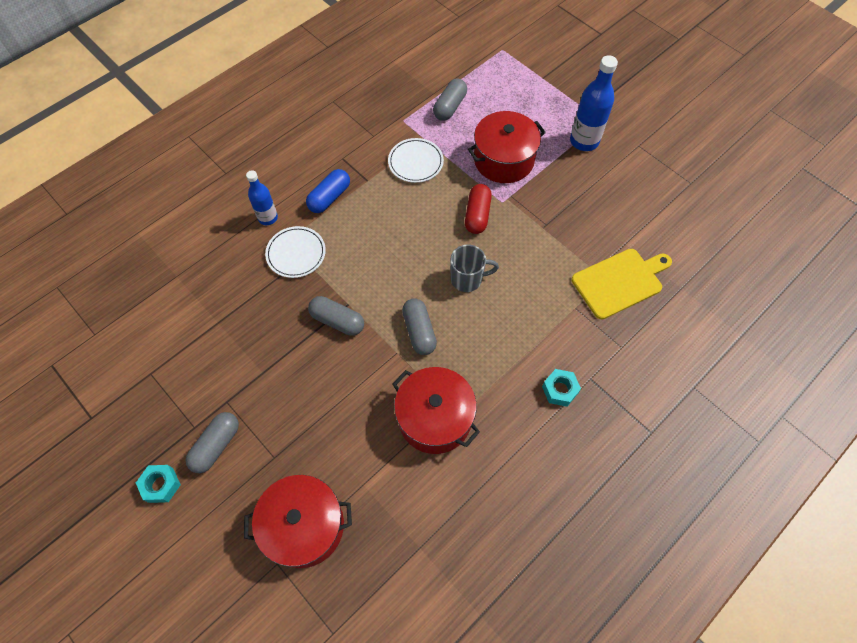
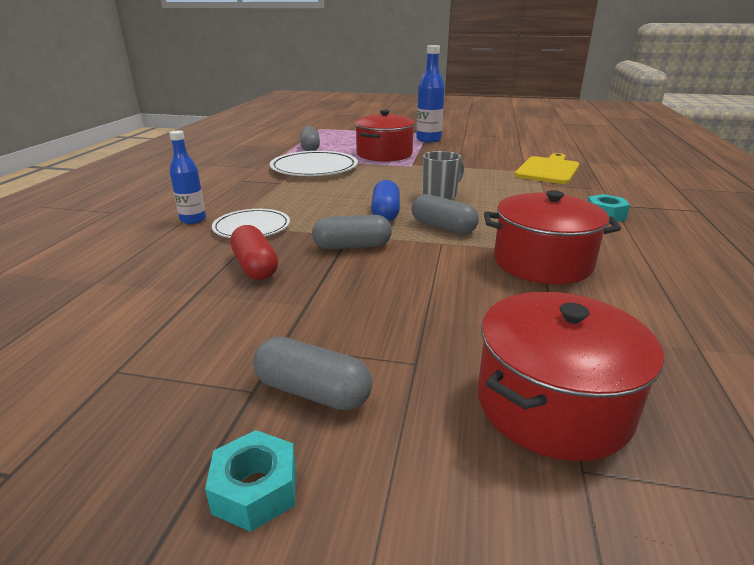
camera: 35 degrees left, 35 degrees down
(216, 445) = (313, 391): grey capsule -> grey capsule turned 60 degrees counterclockwise
(329, 197) = (252, 196): blue capsule -> blue capsule (385, 213)
(415, 162) = (314, 168): white plate -> white plate, size x1.56
(477, 215) = (400, 173): red capsule -> red capsule (255, 266)

